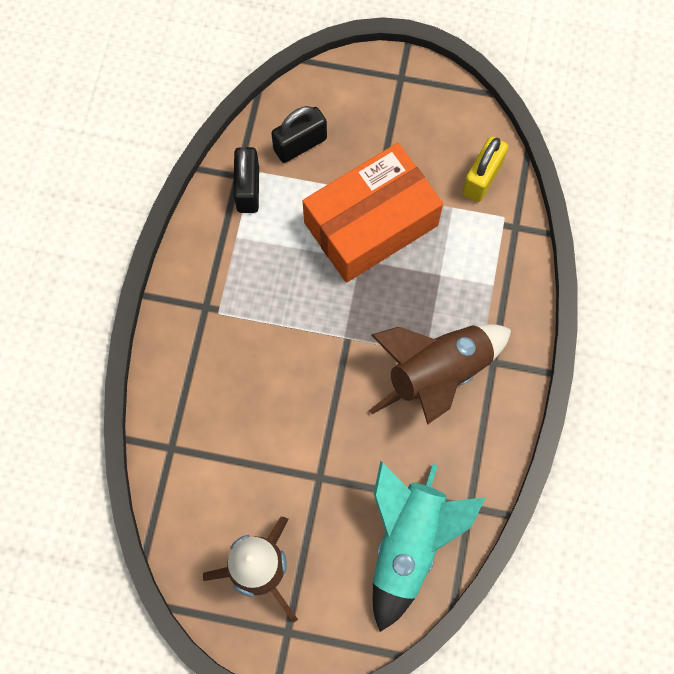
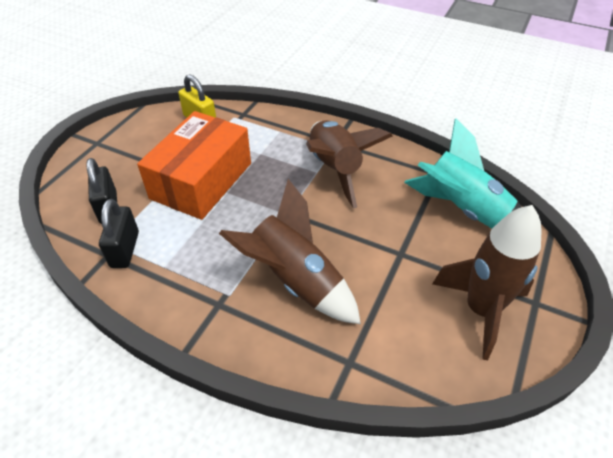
camera: 75 degrees left, 25 degrees down
(248, 189) = (125, 249): black padlock -> black padlock turned 75 degrees clockwise
(251, 372) = (295, 281): none -> brown rocket
(371, 224) = (201, 180): orange box -> orange box turned 45 degrees clockwise

